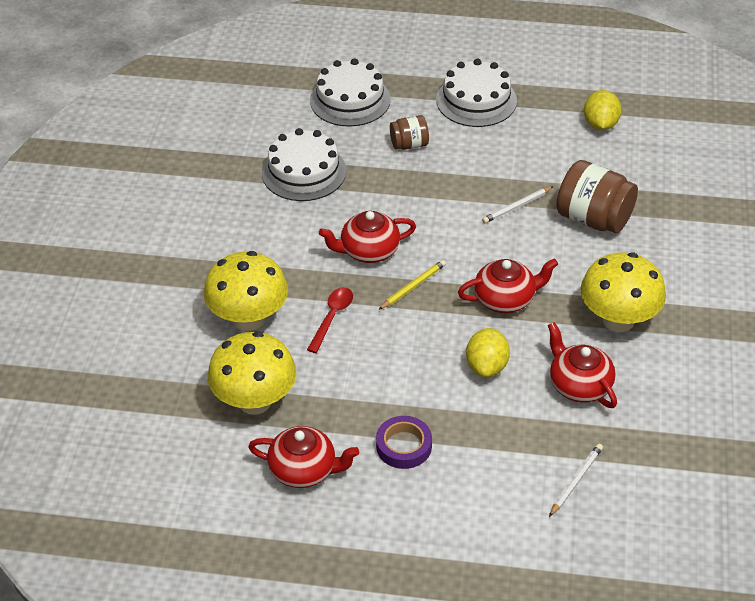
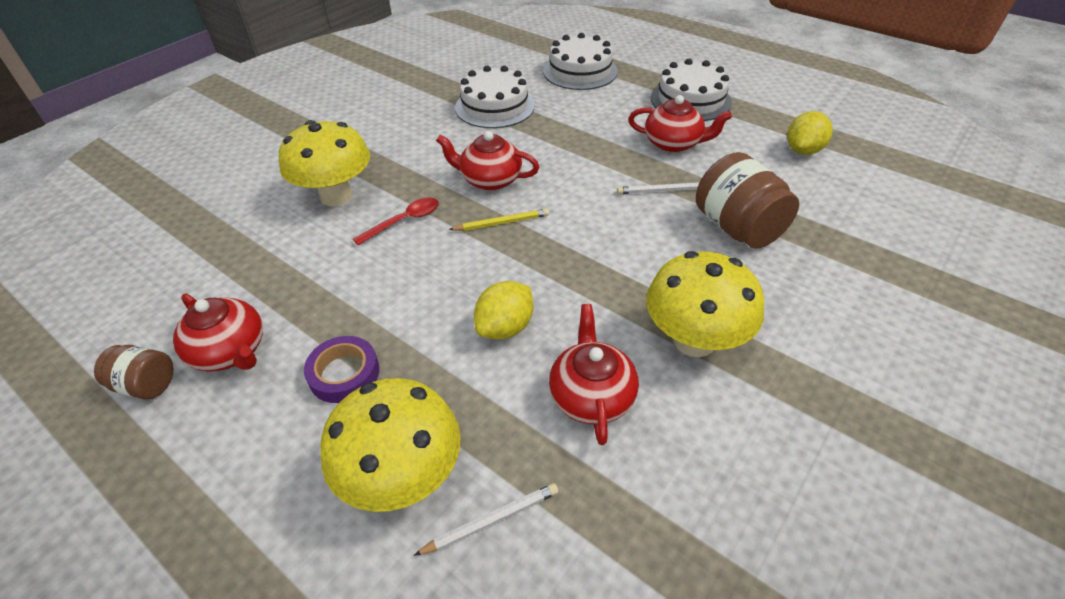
camera: 30 degrees right, 0 degrees up
(255, 401) = (264, 265): yellow mushroom -> yellow mushroom (403, 476)
(409, 144) = (602, 113): brown jar -> brown jar (146, 385)
(506, 299) = (582, 269): red teapot -> red teapot (673, 143)

